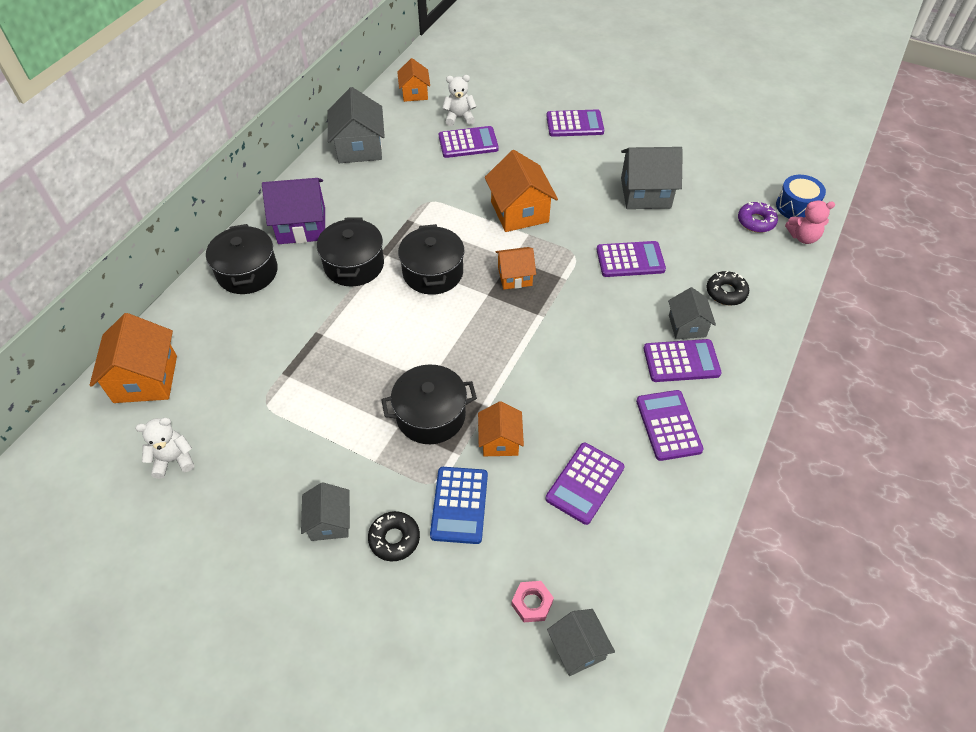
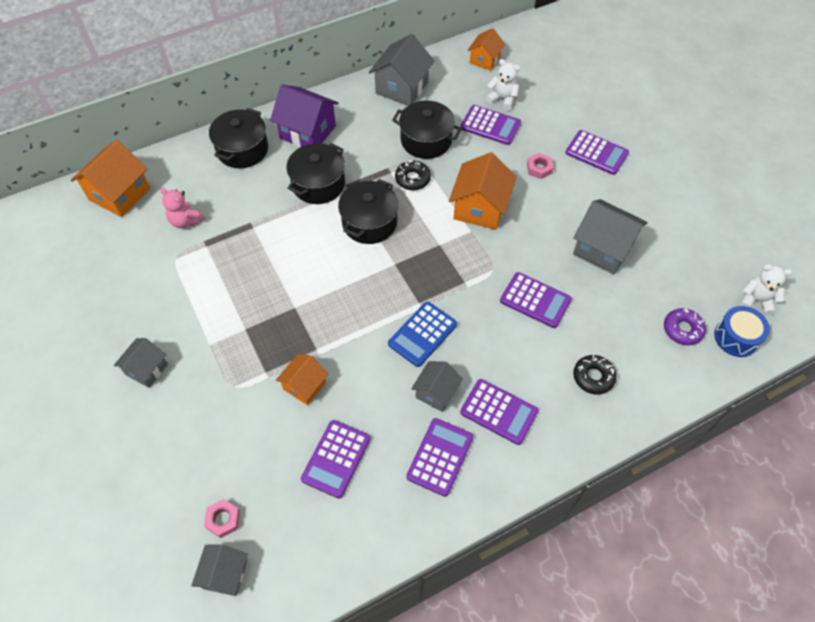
camera: 35 degrees right, 5 degrees up
(173, 460) = (92, 262): white teddy bear -> white teddy bear (756, 300)
(394, 539) = (175, 409): black donut -> black donut (412, 179)
(431, 415) = (273, 335): black pot -> black pot (426, 140)
(459, 505) = (236, 414): blue calculator -> blue calculator (422, 334)
(515, 276) = (428, 261): orange house -> none
(540, 157) = (539, 168): none -> pink nut
(585, 483) = (336, 459): purple calculator -> purple calculator turned 45 degrees counterclockwise
(687, 326) = (531, 385): grey house -> grey house (436, 392)
(803, 237) = (715, 369): pink teddy bear -> pink teddy bear (185, 221)

